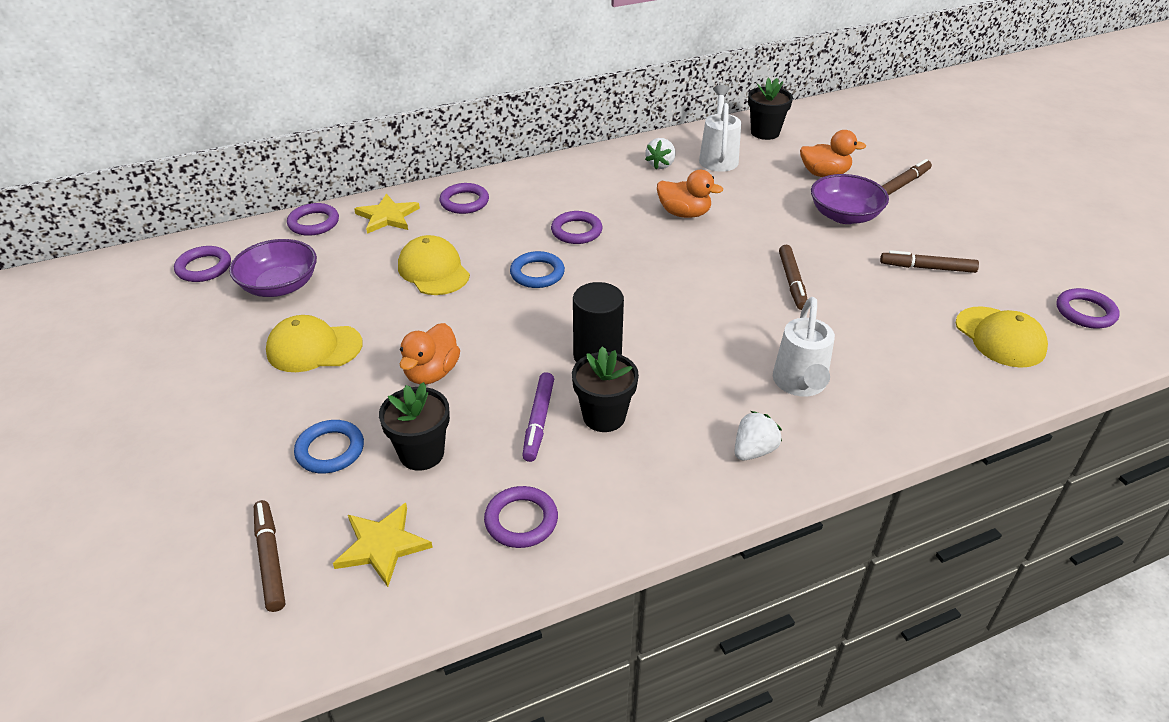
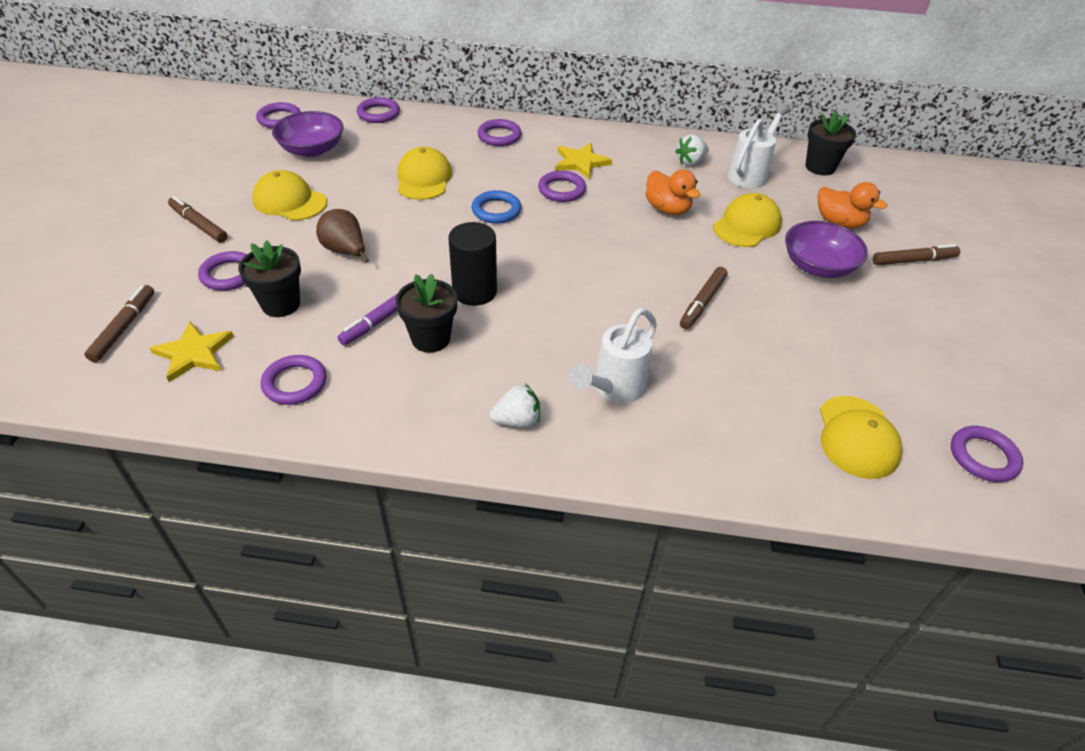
camera: 30 degrees right, 5 degrees up
(330, 450) = (229, 274): blue ring -> purple ring
(387, 216) = (433, 127): yellow star -> yellow star (581, 162)
(431, 373) = (345, 251): orange duck -> brown pear
(760, 203) = (747, 225): none -> yellow cap
(927, 268) = (851, 344): brown marker -> brown marker (199, 224)

